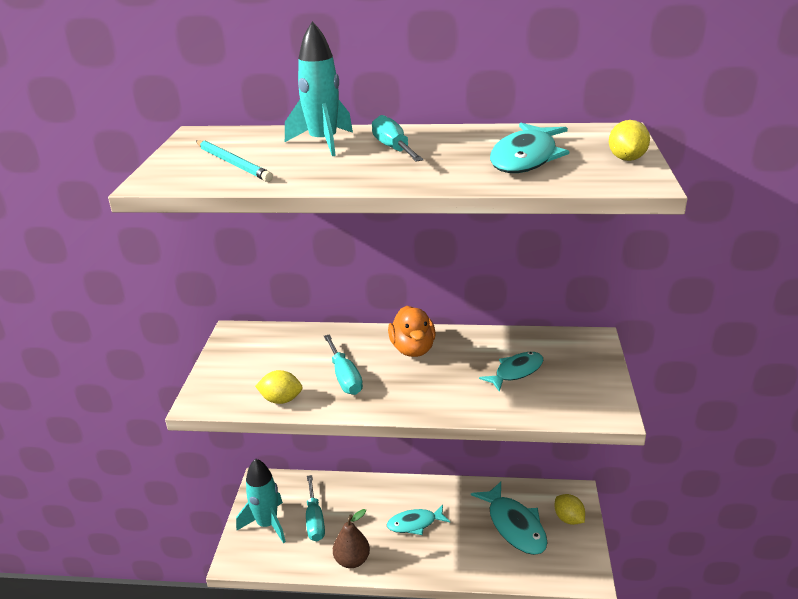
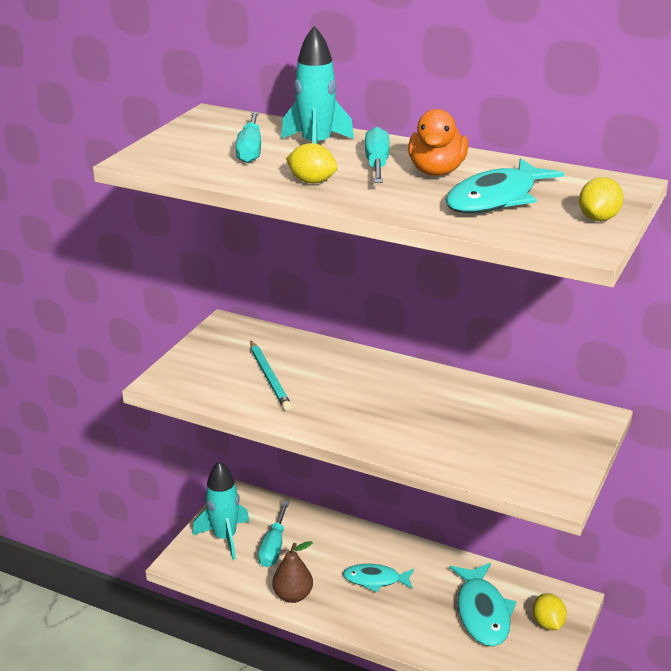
camera: 20 degrees right, 0 degrees up
(233, 163) = (218, 153): turquoise pencil -> turquoise pencil (269, 378)
(281, 400) = (234, 399): yellow lemon -> yellow lemon (312, 181)
(344, 377) = (307, 392): turquoise screwdriver -> turquoise screwdriver (250, 150)
(413, 349) = (392, 382): orange duck -> orange duck (436, 171)
(516, 372) = (486, 429): turquoise fish -> none

